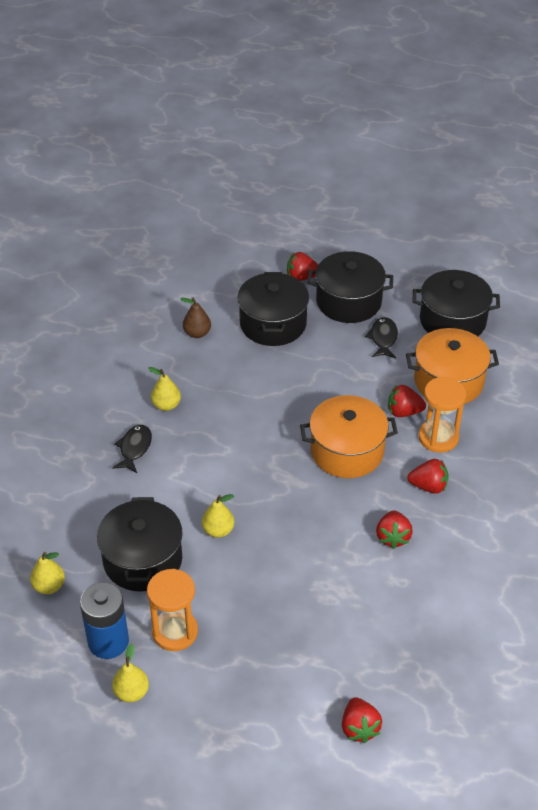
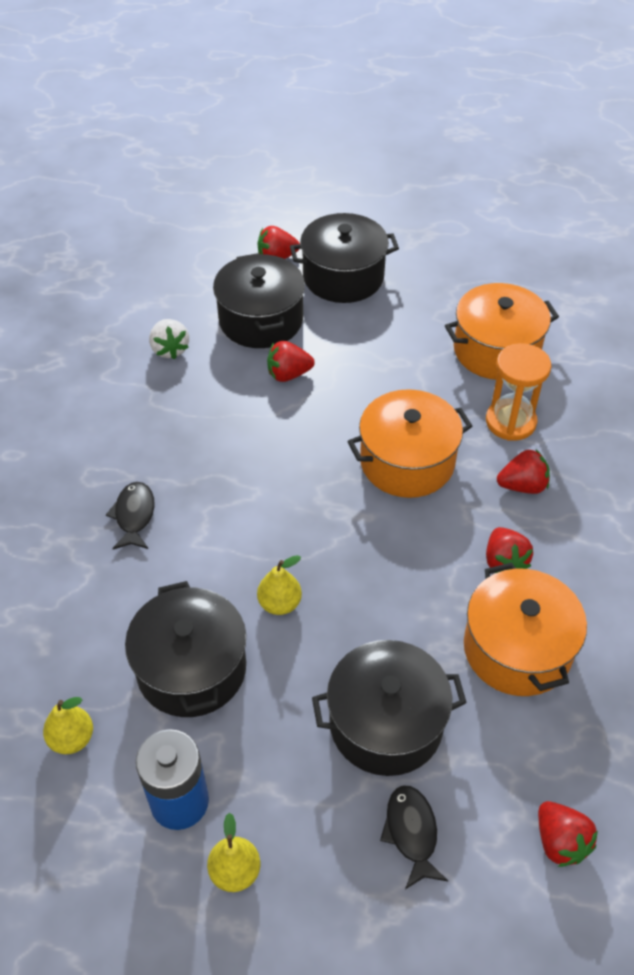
camera: 15 degrees left, 5 degrees up
(166, 405) = (159, 449): yellow pear -> none
(175, 632) = (267, 763): orange hourglass -> none
(197, 333) = (170, 349): brown pear -> white strawberry
(378, 598) = (517, 649): none -> orange pot
(383, 338) = (400, 313): black fish -> black fish (411, 833)
(403, 412) = (457, 398): red strawberry -> red strawberry (288, 374)
(452, 321) = (473, 277): black pot -> black pot (386, 723)

